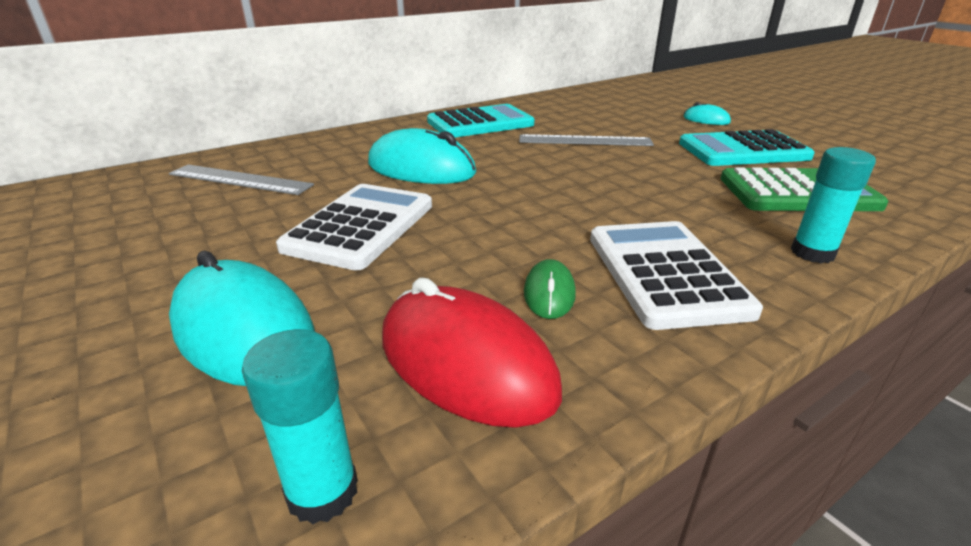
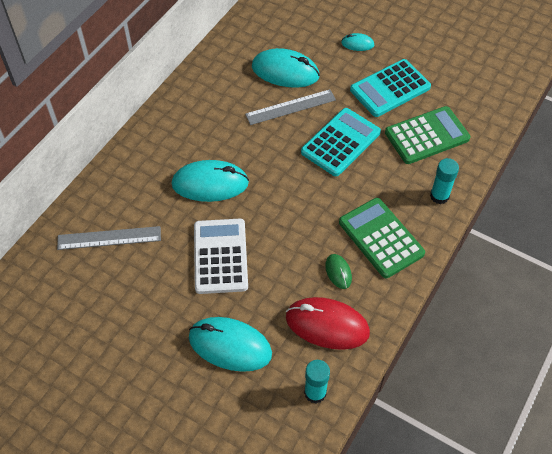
camera: 25 degrees left, 25 degrees up
(480, 123) = (207, 102): turquoise calculator -> turquoise calculator (340, 142)
(596, 121) = (285, 72): none -> turquoise mouse
(665, 273) = (381, 238): white calculator -> green calculator

